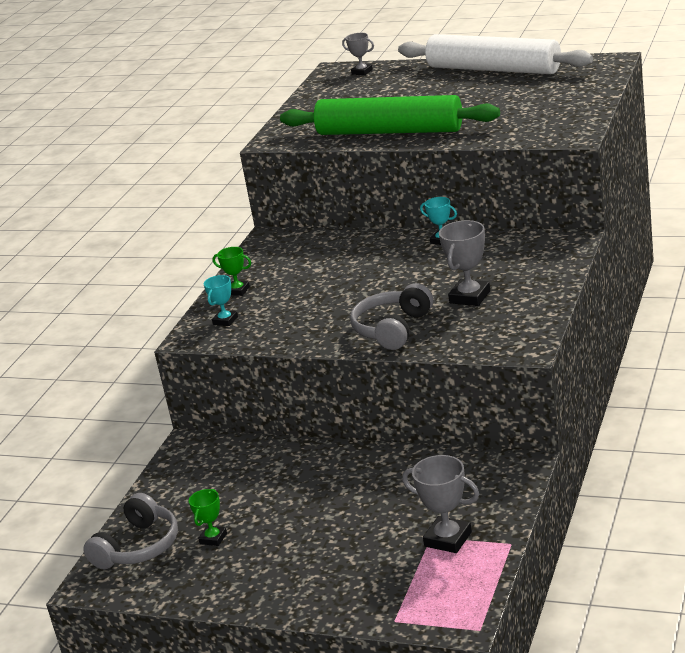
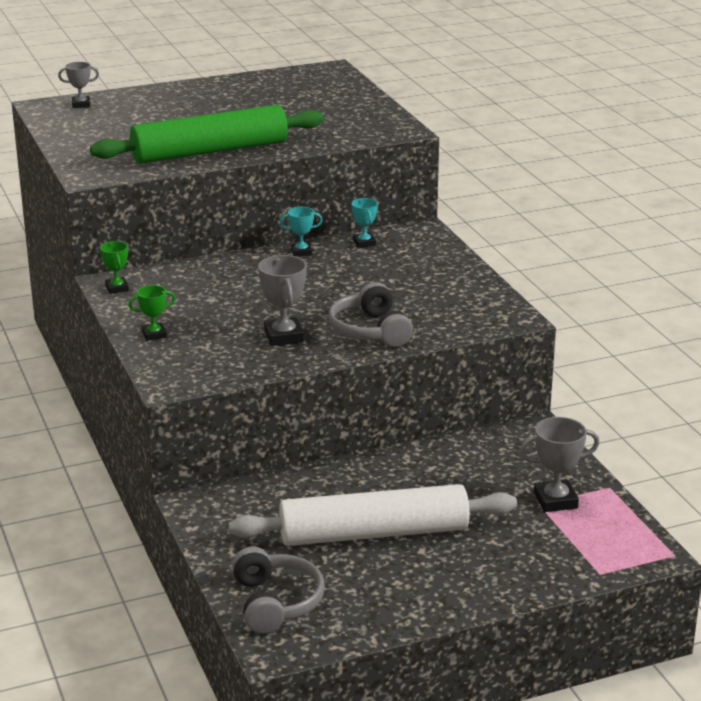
camera: 45 degrees left, 0 degrees up
(213, 538) = (342, 570): green trophy -> green trophy (117, 288)
(225, 320) = (184, 362): turquoise trophy -> turquoise trophy (364, 243)
(470, 297) = (401, 291): grey trophy -> grey trophy (283, 336)
(494, 69) = (225, 87): white rolling pin -> white rolling pin (374, 533)

